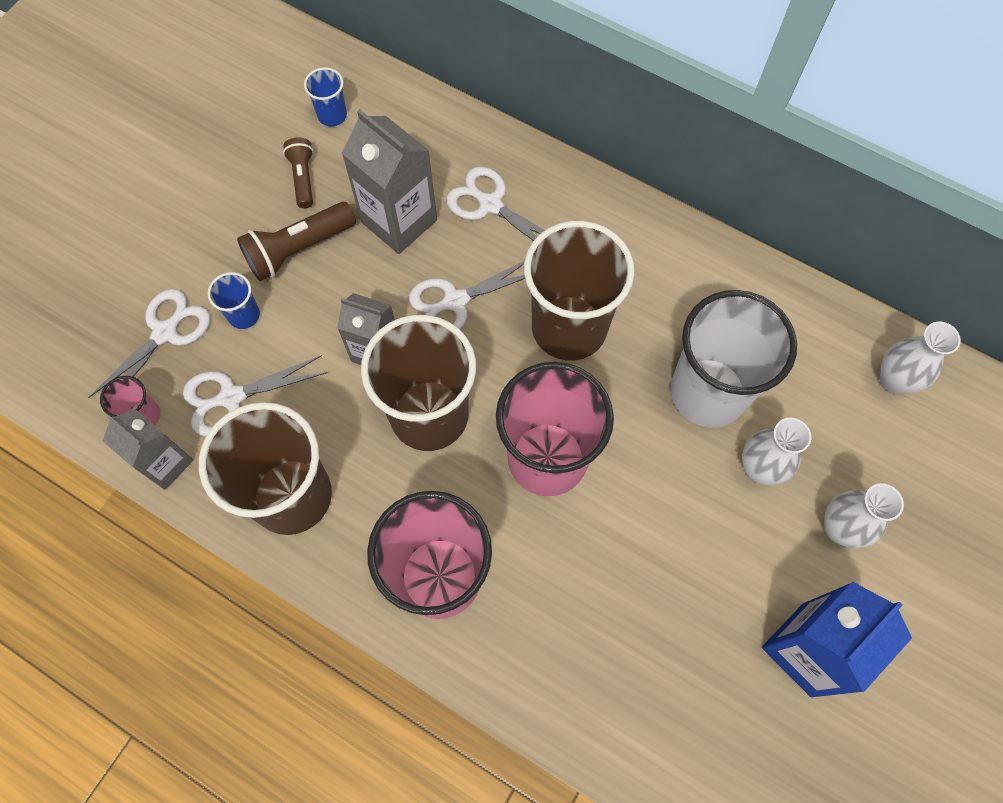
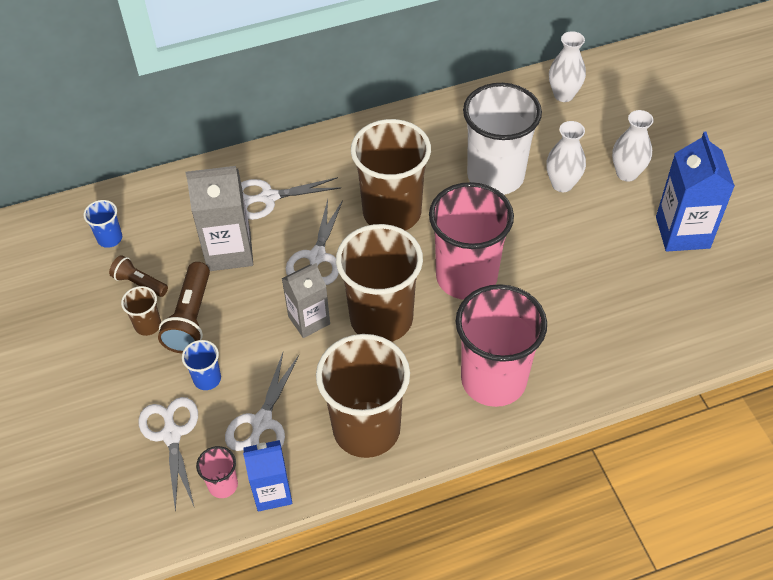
camera: 50 degrees left, 15 degrees down
(165, 463) = (272, 492): grey carton -> blue carton
(264, 221) = (148, 325): none -> brown cup

